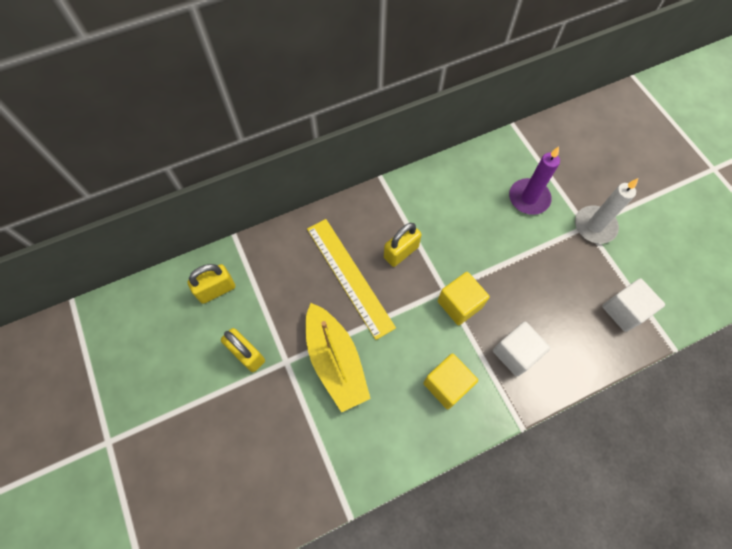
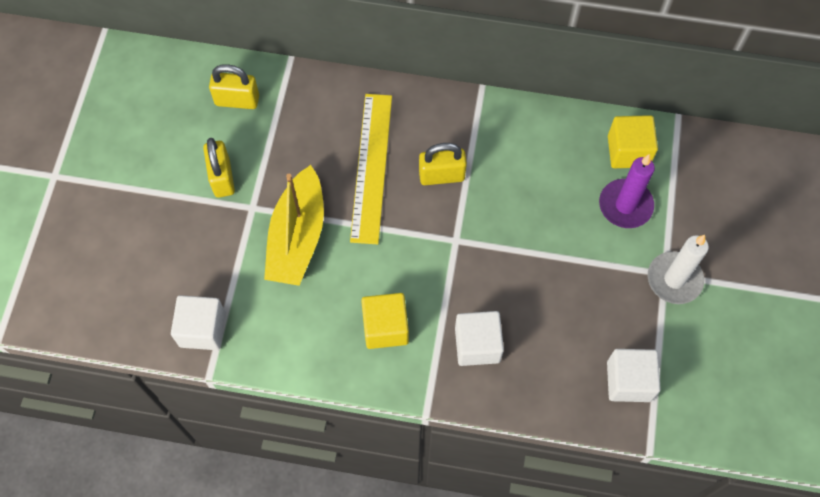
camera: 35 degrees right, 0 degrees up
(317, 482) = (202, 329): none -> white cube
(459, 304) = (459, 263): yellow cube -> yellow cube (628, 151)

